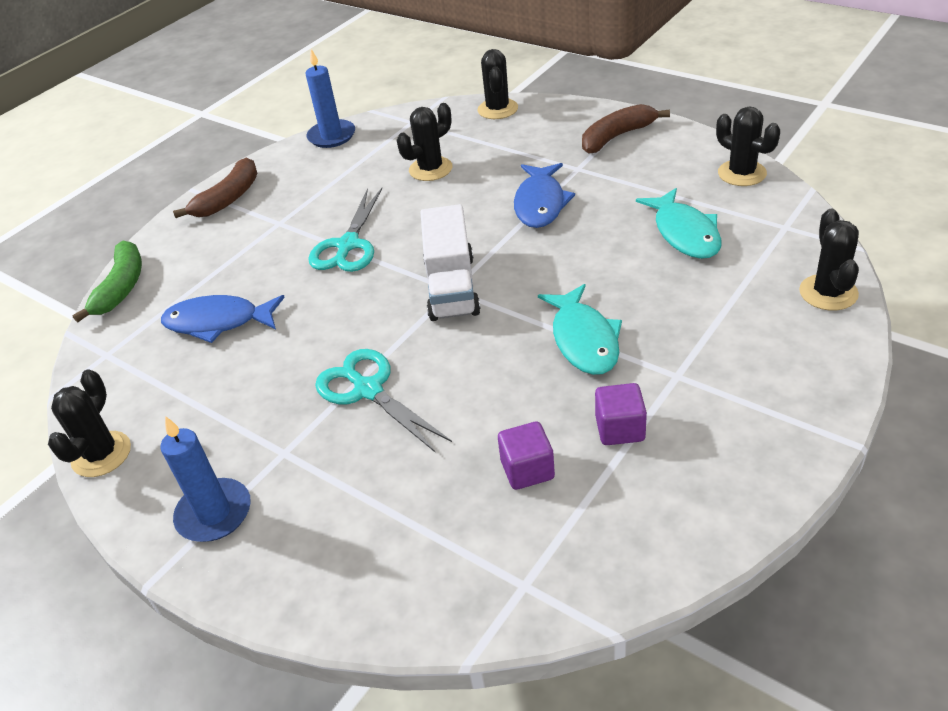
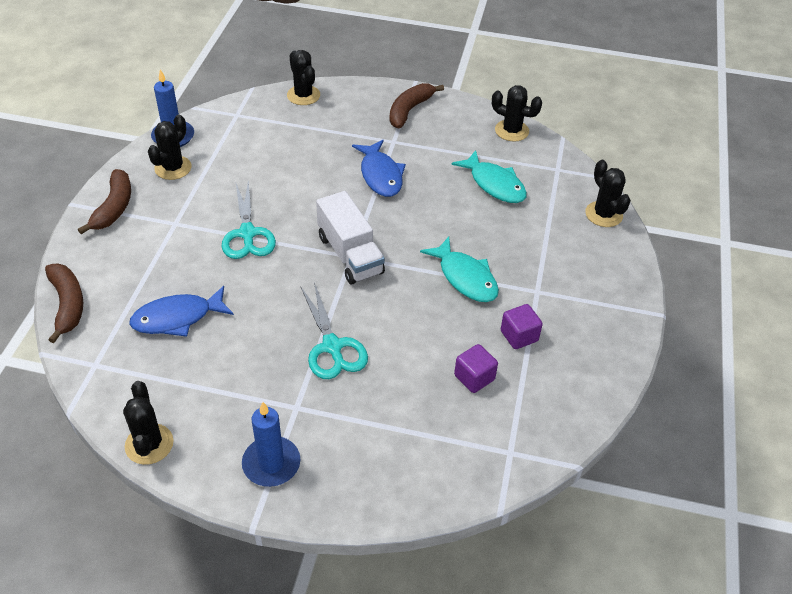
camera: 30 degrees left, 5 degrees up
(121, 287) = (67, 304): green banana -> brown banana
(368, 390) = (332, 346): turquoise scissors -> turquoise scissors turned 135 degrees counterclockwise
(430, 169) = (277, 157): black cactus -> black cactus (173, 168)

